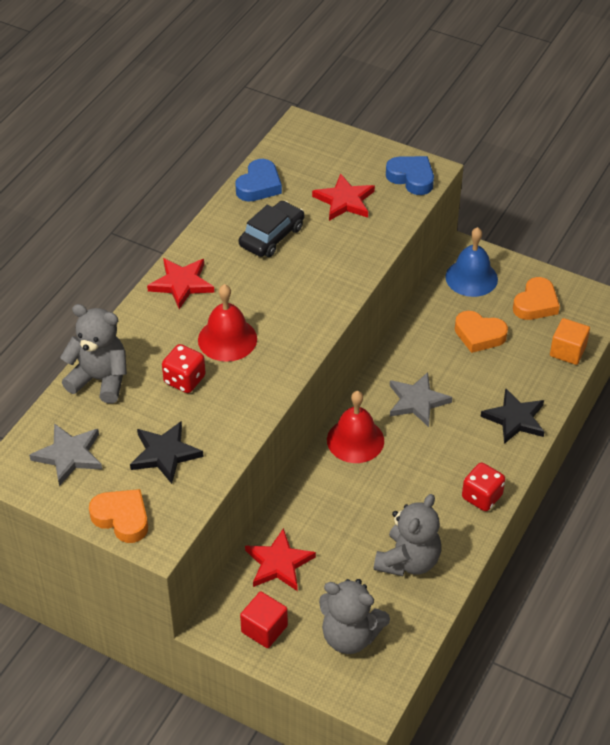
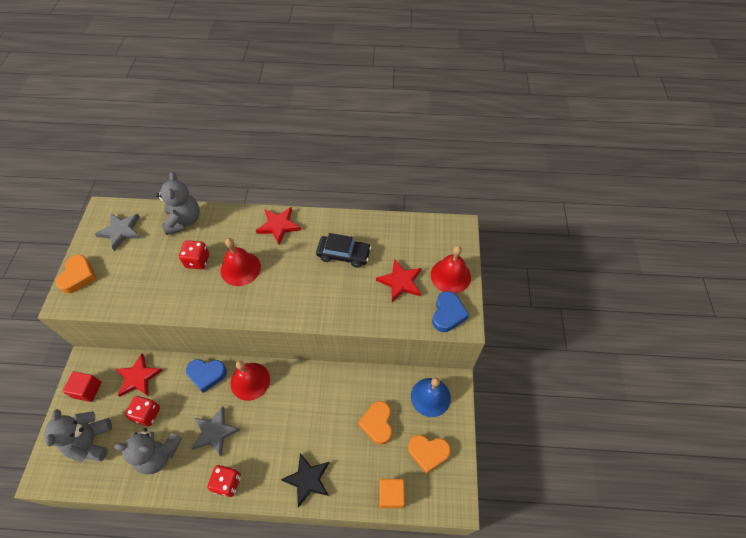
camera: 65 degrees right, 10 degrees up
(165, 454) = (134, 276): black star -> none
(259, 185) = (388, 229): blue heart -> blue heart (207, 375)
(342, 563) = (147, 414): none -> red dice
(363, 158) = (450, 276): none -> red bell
(417, 401) = (298, 406): grey star -> grey star (215, 432)

